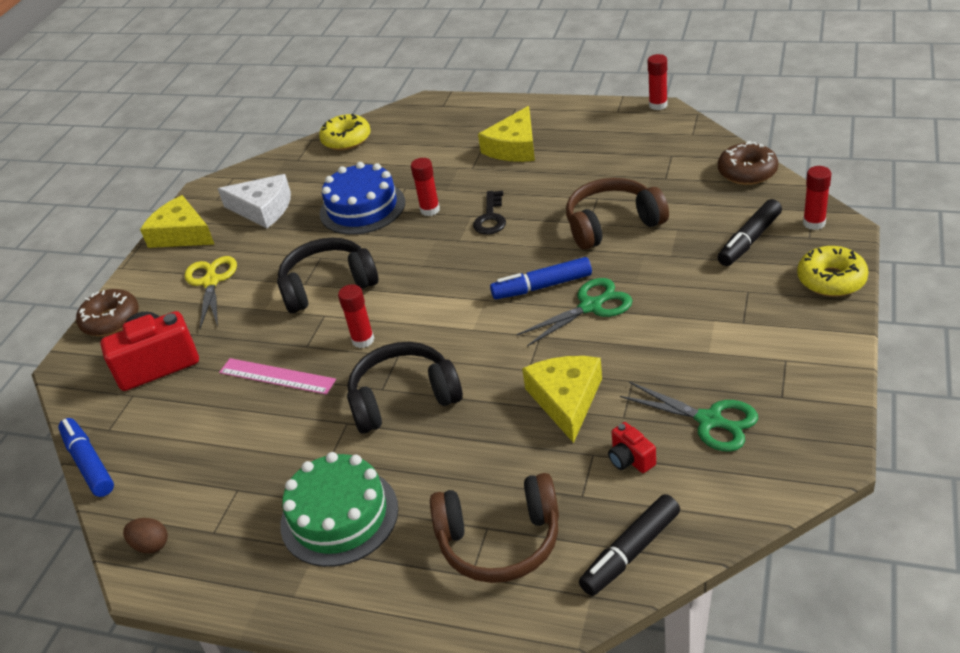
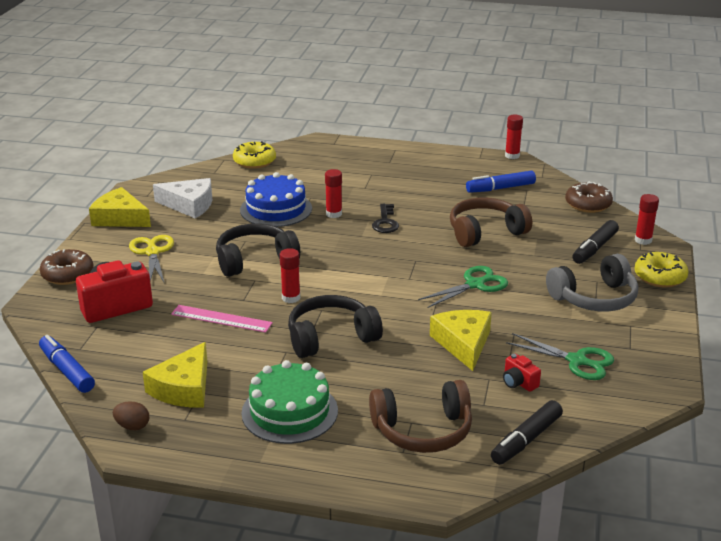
camera: 10 degrees left, 10 degrees down
(514, 147) = (398, 176): yellow cheese -> yellow cheese (184, 388)
(542, 286) = (434, 270): blue marker -> blue marker (500, 188)
(742, 319) = (594, 298): none -> grey headphones

